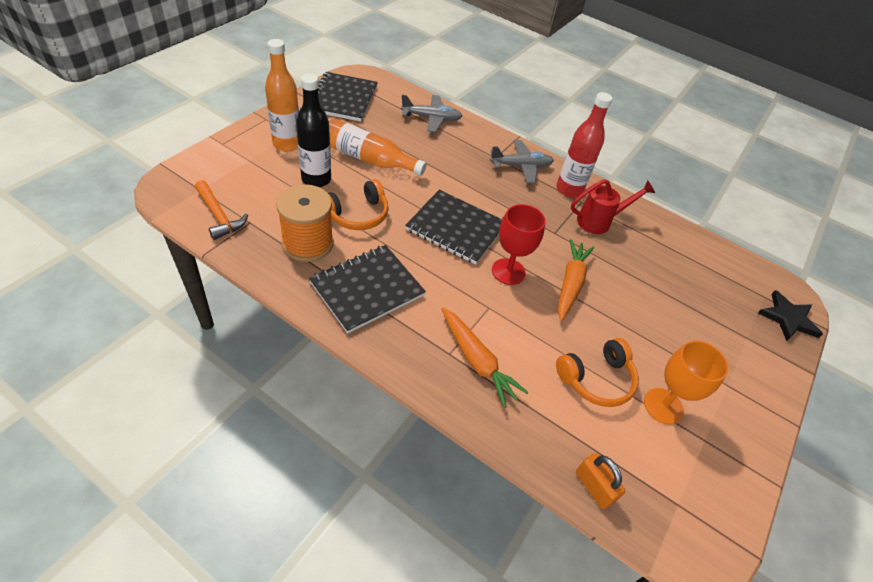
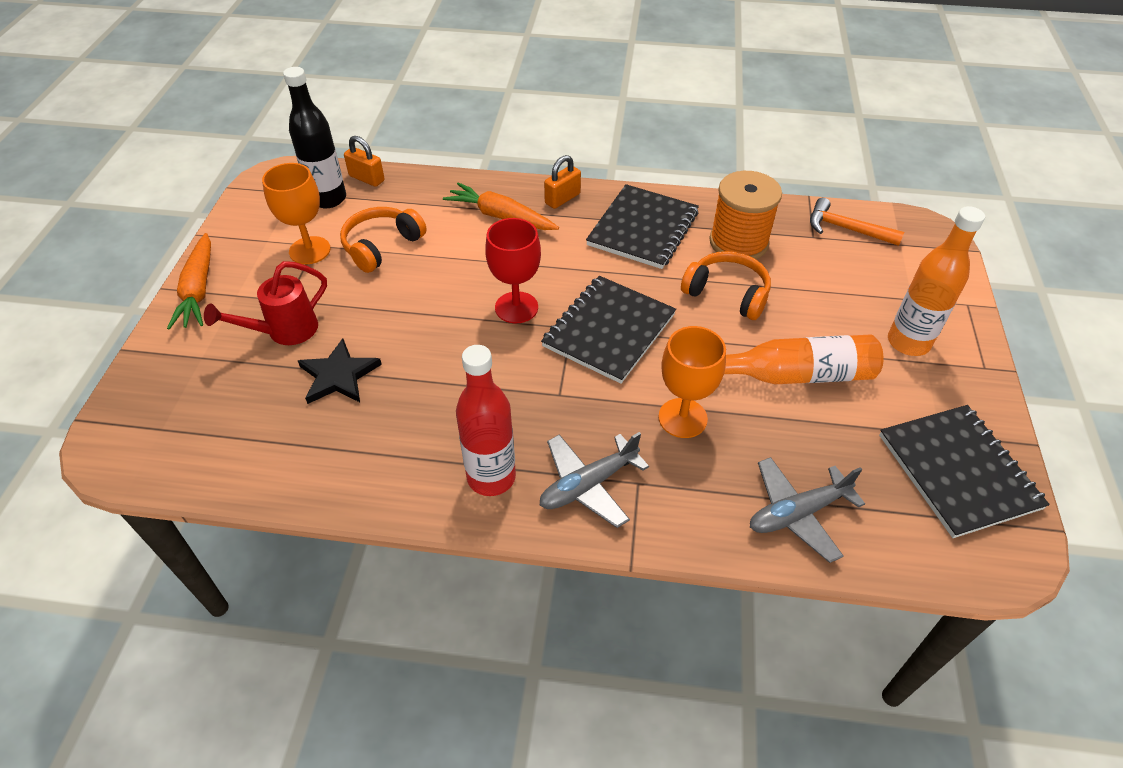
camera: 160 degrees right, 0 degrees up
(316, 179) = (816, 313): black bottle -> black bottle (328, 199)
(357, 214) = (727, 293): orange headphones -> orange headphones turned 90 degrees clockwise
(409, 354) = (562, 198): none -> orange padlock
(450, 169) = (682, 418): none -> orange goblet
(456, 228) = (609, 330): black notebook -> black notebook turned 60 degrees counterclockwise
(570, 283) = (437, 326): orange carrot -> orange carrot (198, 290)
(599, 221) = (425, 438): red watering can -> red watering can (284, 332)
(788, 318) = (132, 409): black star -> black star (339, 375)

